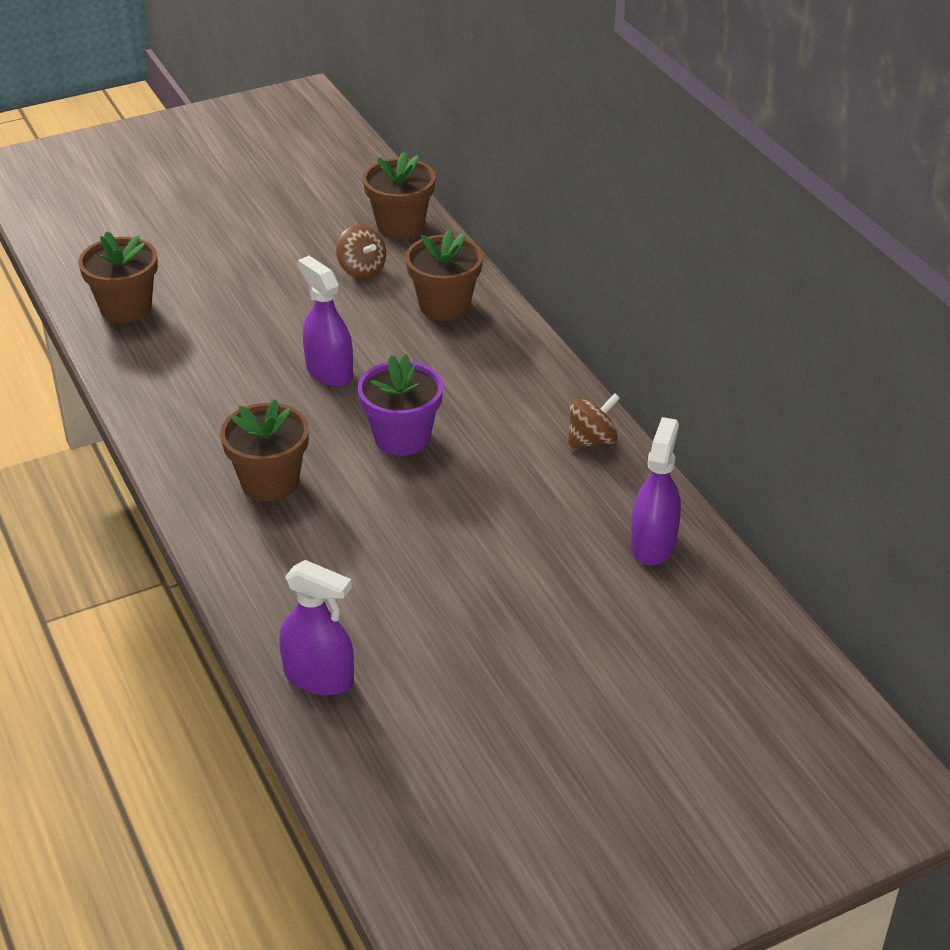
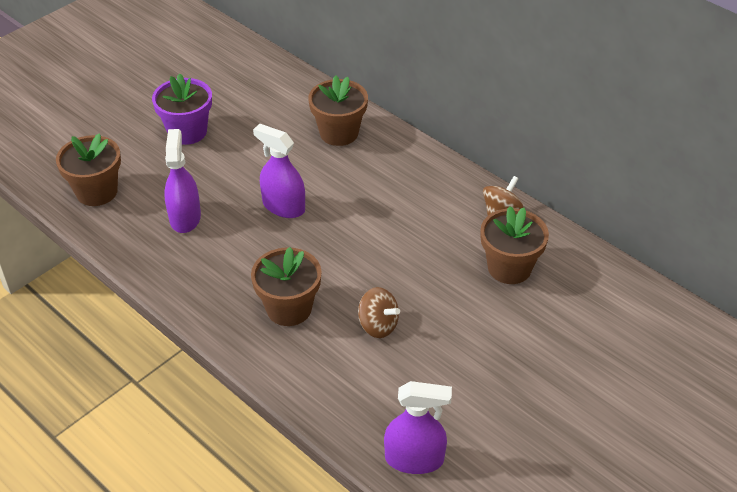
camera: 20 degrees left, 5 degrees up
(362, 270) = (262, 118): brown spinning top -> brown spinning top (378, 325)
(400, 225) = (271, 76): brown flower pot -> brown flower pot (509, 268)
(402, 437) = (366, 246): purple flower pot -> purple flower pot (187, 132)
(653, 544) = (587, 283): purple spray bottle -> purple spray bottle (185, 217)

